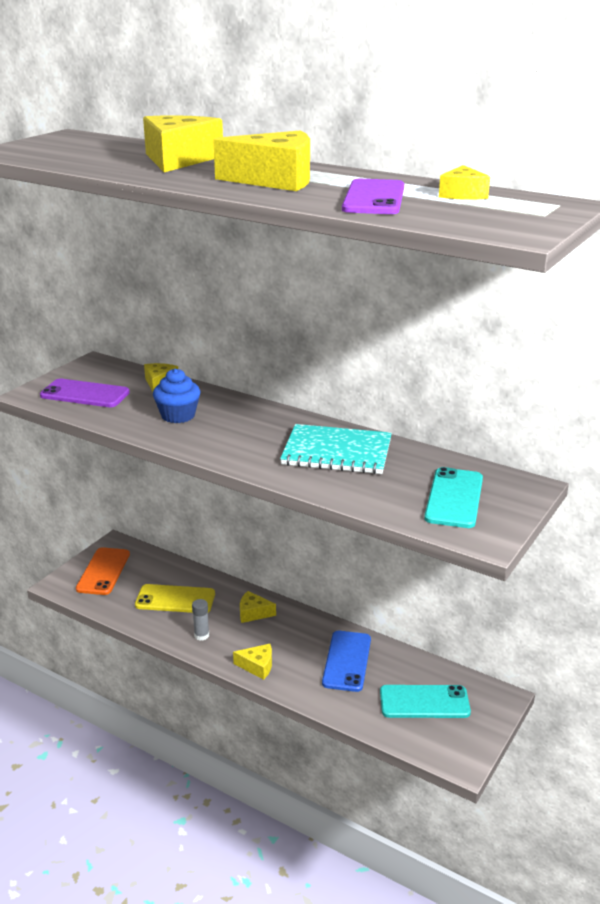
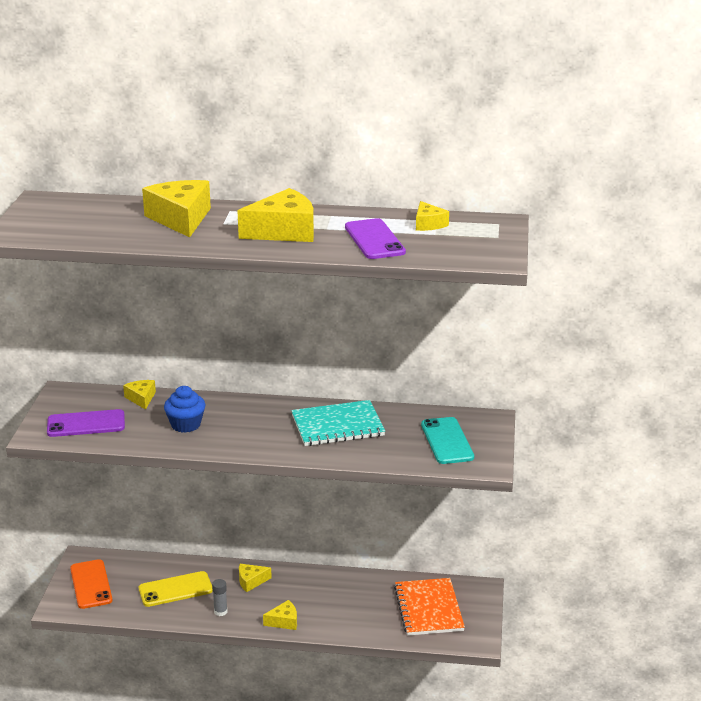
camera: 25 degrees left, 0 degrees up
(347, 661) = (352, 596): blue phone -> none
(424, 702) = (428, 609): turquoise phone -> orange notebook

